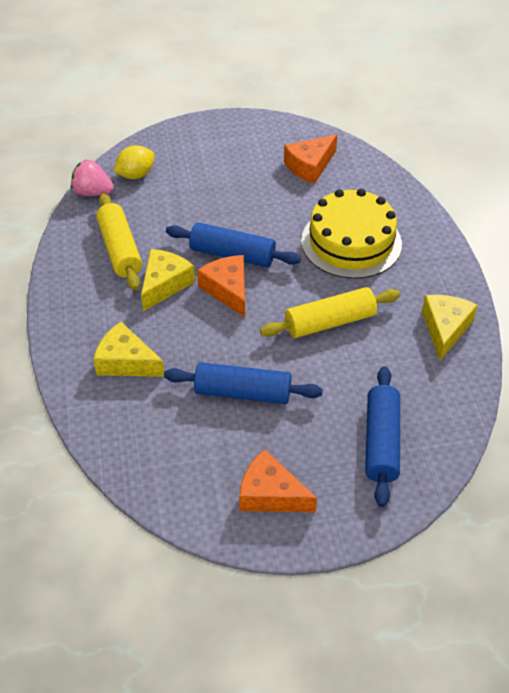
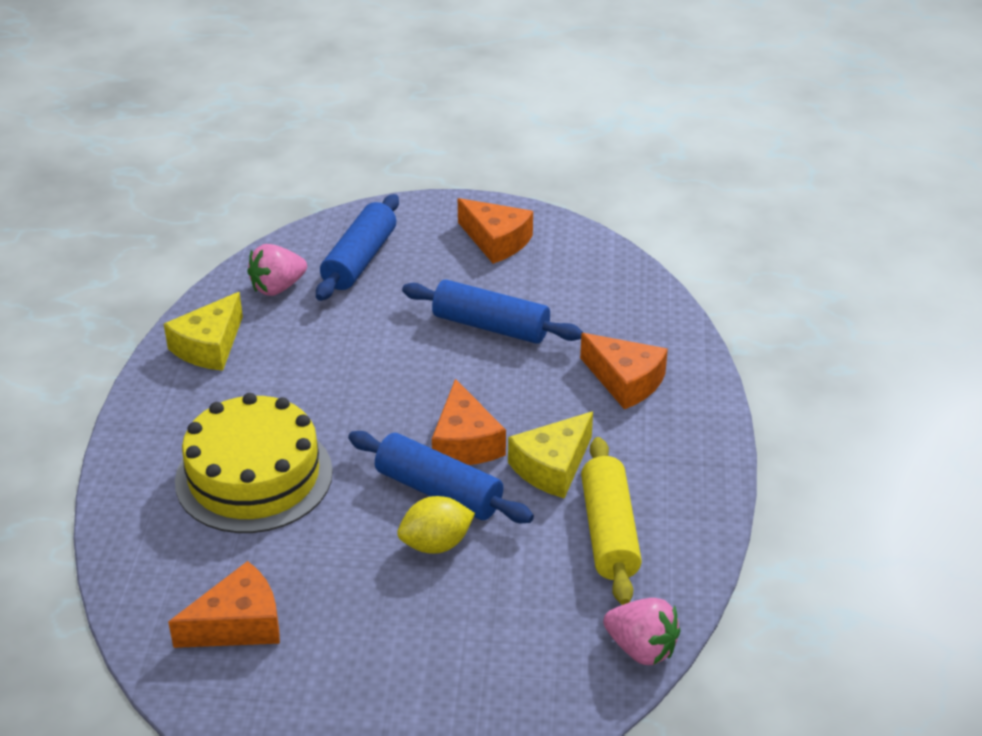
camera: 165 degrees left, 10 degrees down
(126, 362) = (625, 381): yellow cheese -> orange cheese
(136, 175) = (557, 671): yellow lemon -> yellow lemon (436, 544)
(330, 322) = (347, 379): yellow rolling pin -> none
(431, 396) = (277, 287): none -> pink strawberry

